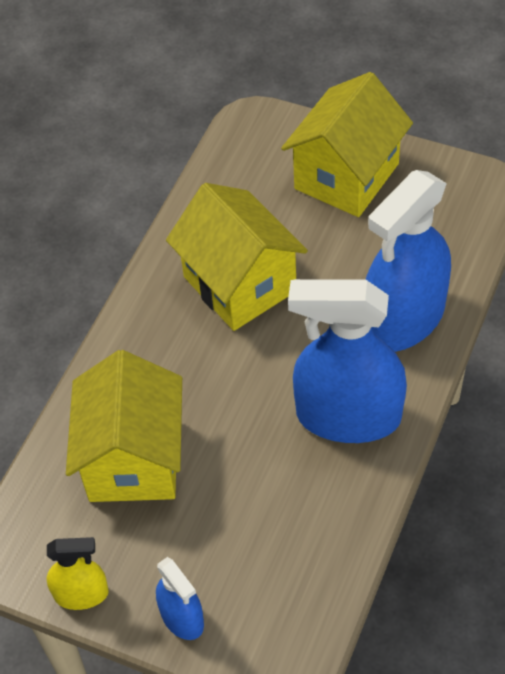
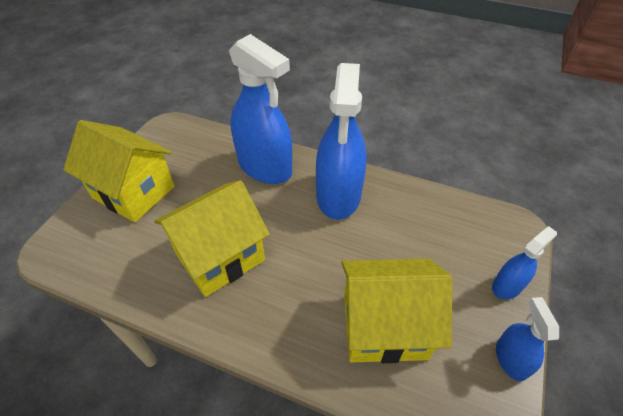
camera: 95 degrees left, 5 degrees down
(81, 594) = (511, 359): yellow spray bottle -> blue spray bottle

